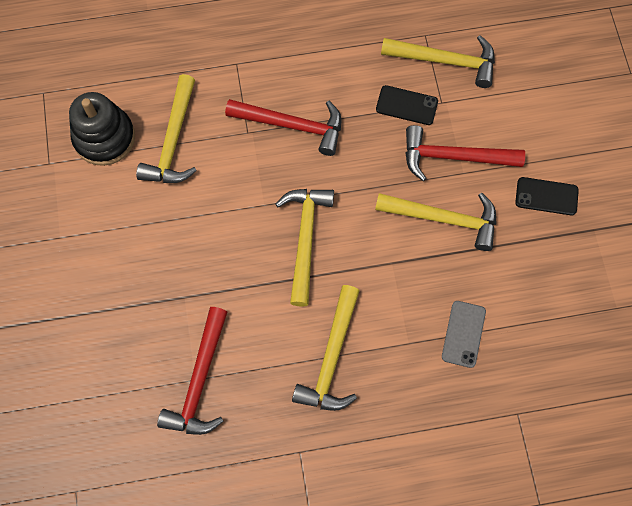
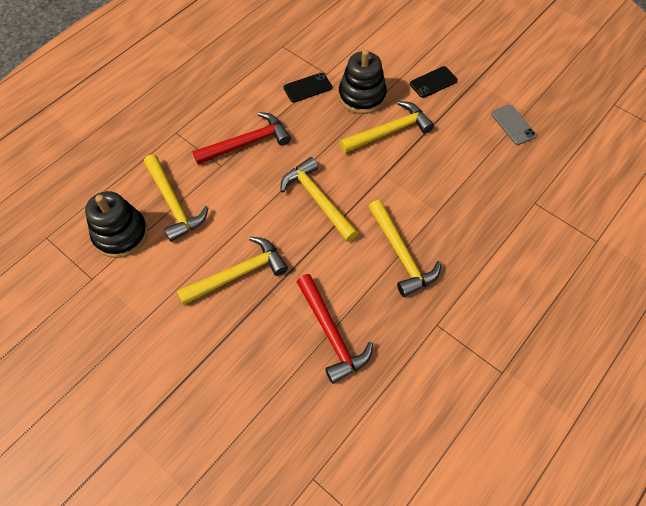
camera: 40 degrees left, 10 degrees down
(445, 61) = (308, 52): yellow hammer -> yellow hammer (238, 274)
(453, 156) = (362, 96): red hammer -> black stacking toy
(463, 334) = (462, 183): grey phone -> grey phone (513, 125)

